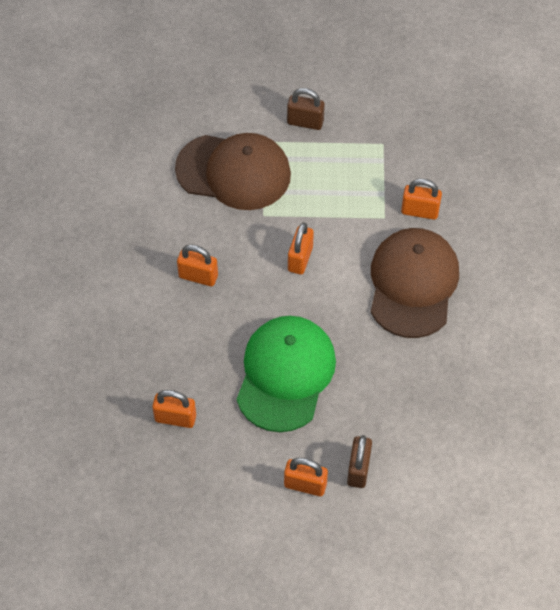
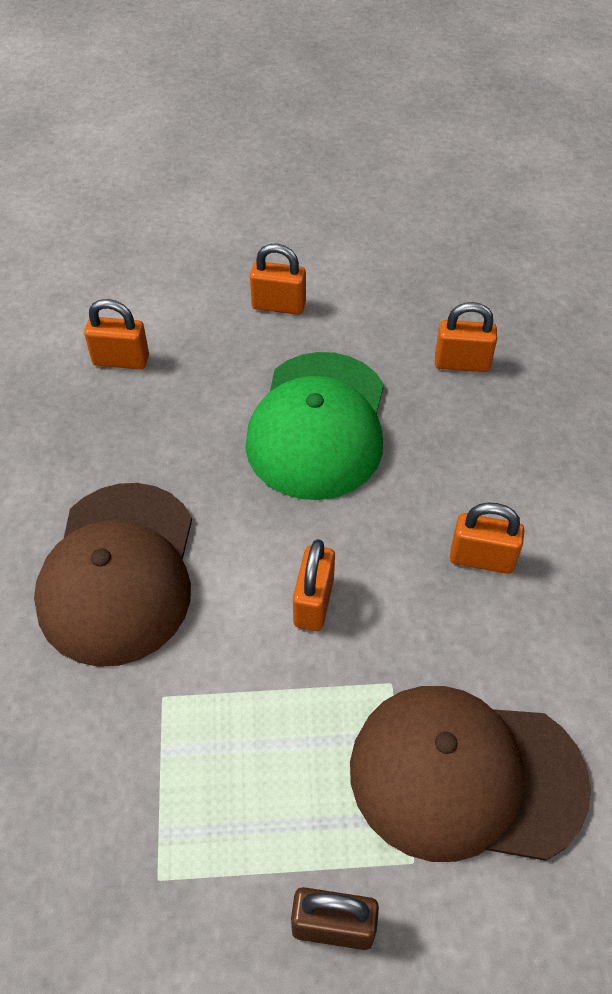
camera: 175 degrees right, 5 degrees down
(358, 469) = (211, 325): brown padlock -> none
(419, 211) = (93, 715): orange padlock -> orange padlock (121, 360)

